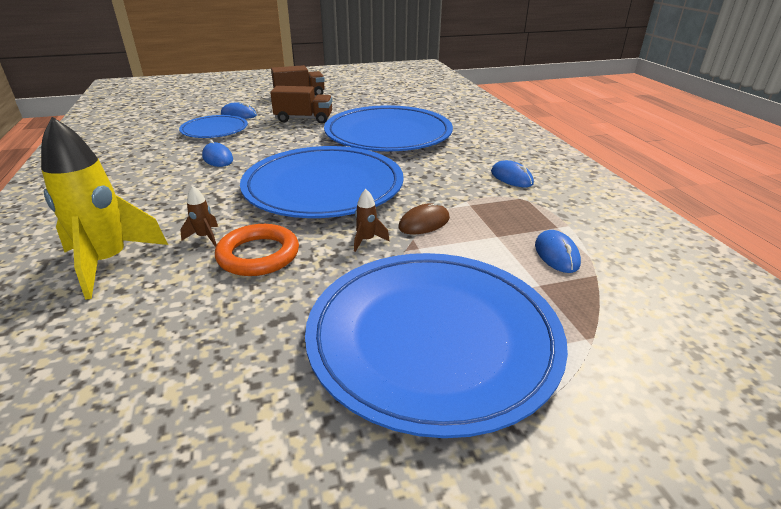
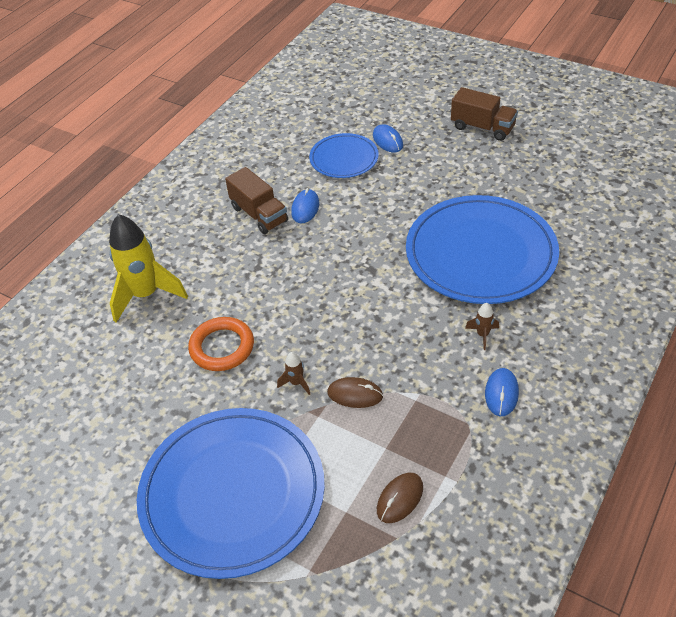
camera: 50 degrees right, 15 degrees up
(205, 237) = (211, 306): brown rocket -> brown rocket (482, 335)
(304, 119) = (435, 180): brown truck -> brown truck (259, 214)
(323, 187) = (337, 299): blue plate -> none
(556, 254) = (400, 499): blue mouse -> brown mouse

